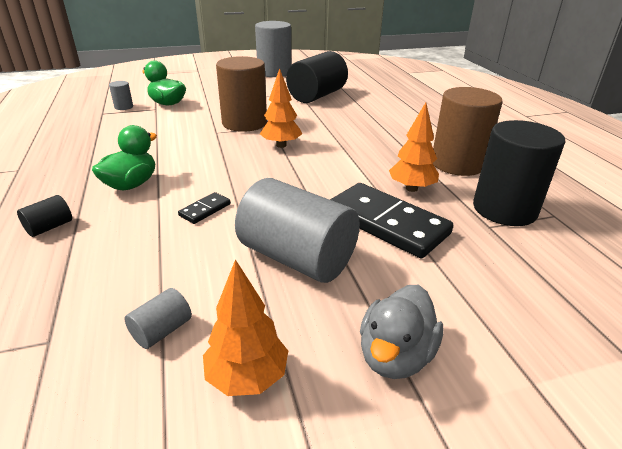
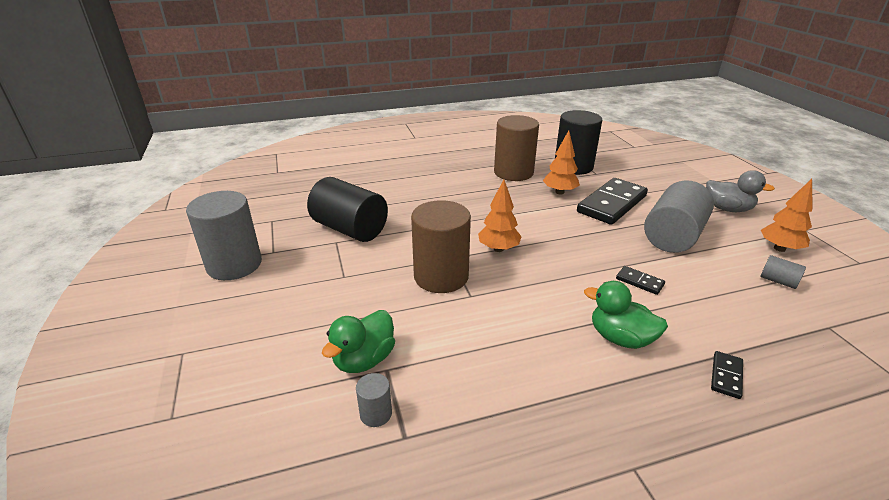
camera: 90 degrees left, 0 degrees up
(49, 227) = (726, 376): black cylinder -> black domino

